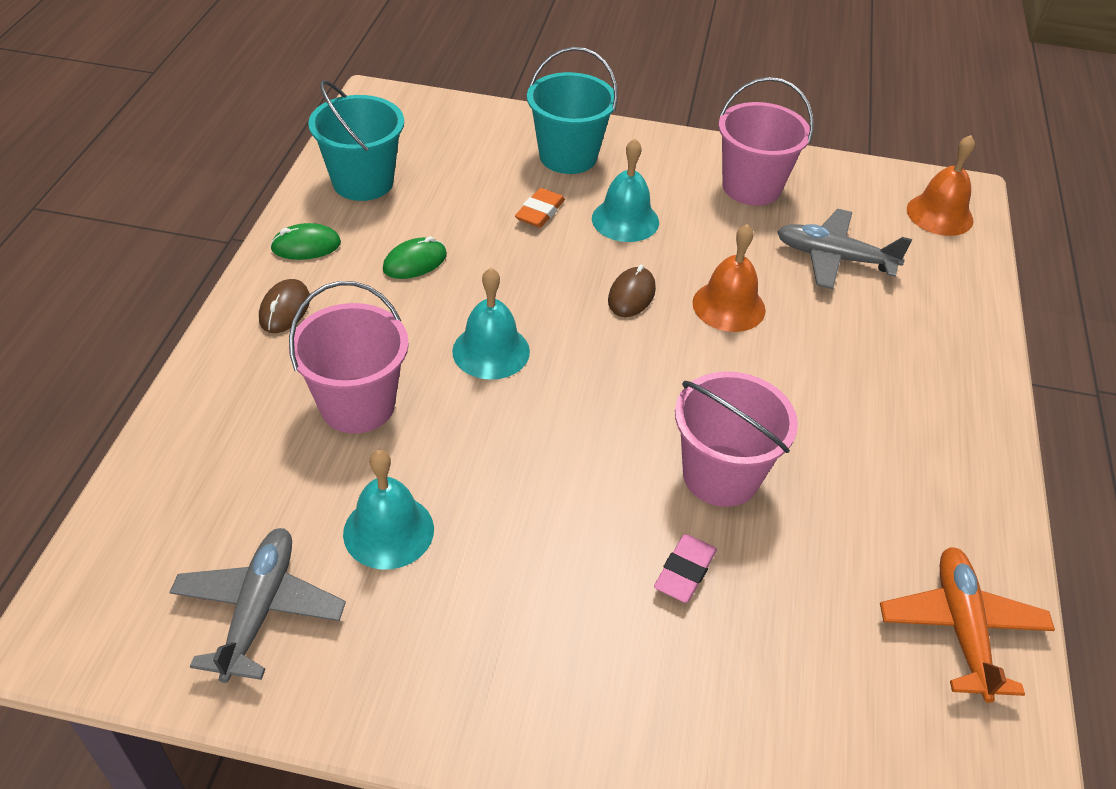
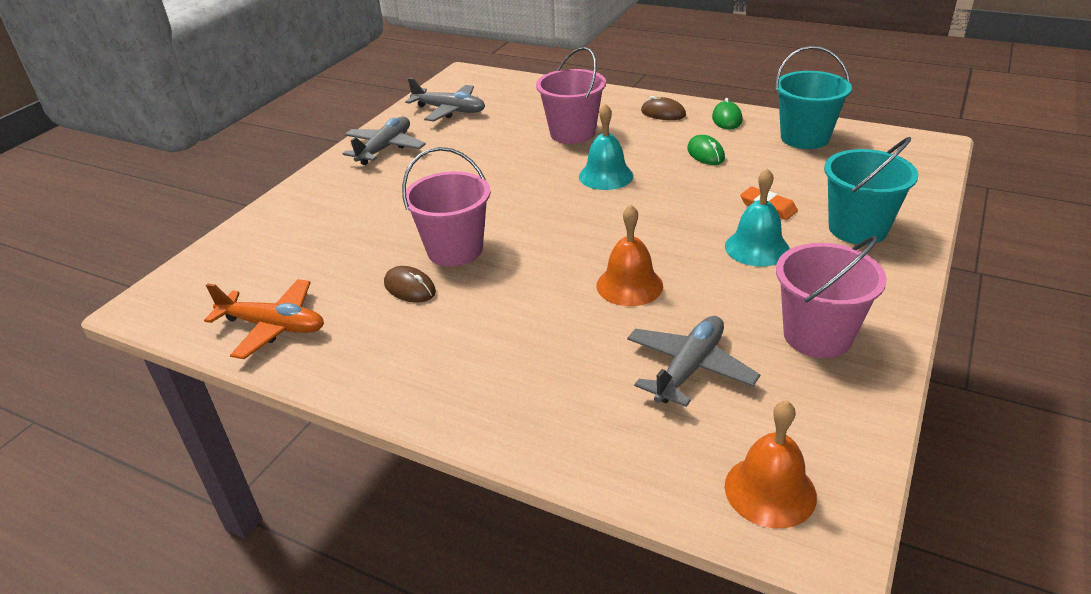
camera: 110 degrees right, 10 degrees down
(388, 531) = (476, 140): turquoise bell -> none
(434, 674) = (385, 148): none -> grey plane
(631, 295) = (653, 238): brown mouse -> brown mouse (410, 288)
(684, 572) = (392, 224): pink eraser -> none

